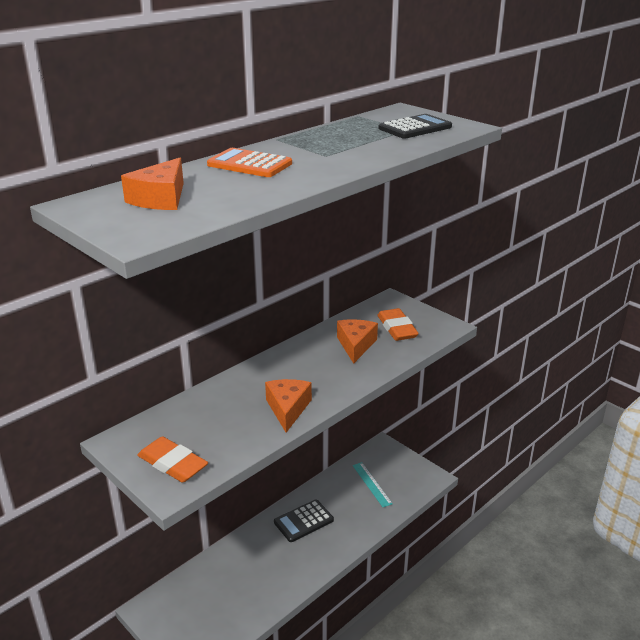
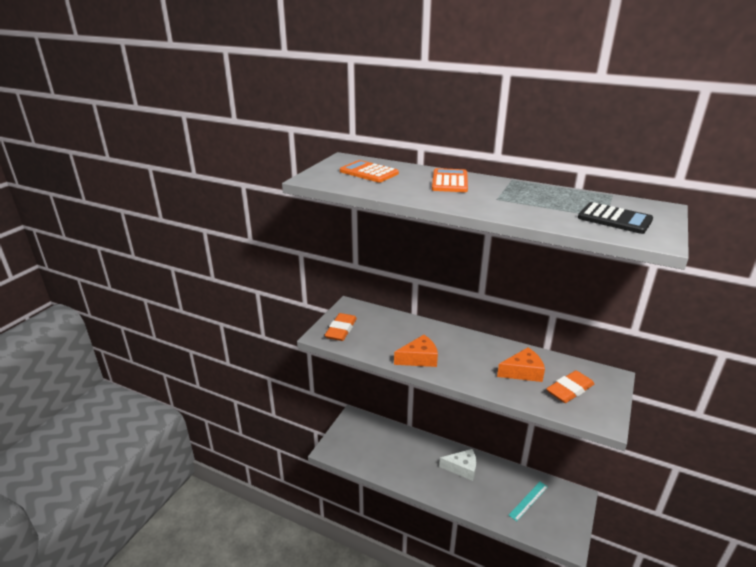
camera: 70 degrees right, 0 degrees up
(160, 199) = (369, 172): orange cheese -> orange calculator
(303, 521) = (462, 468): black calculator -> white cheese

